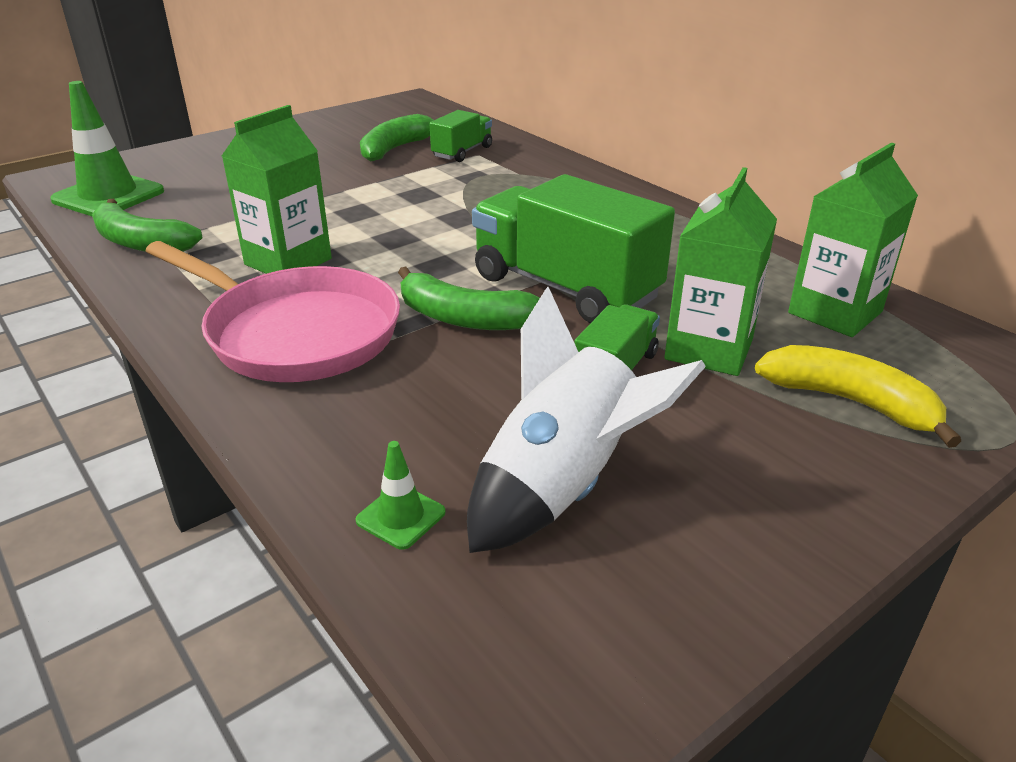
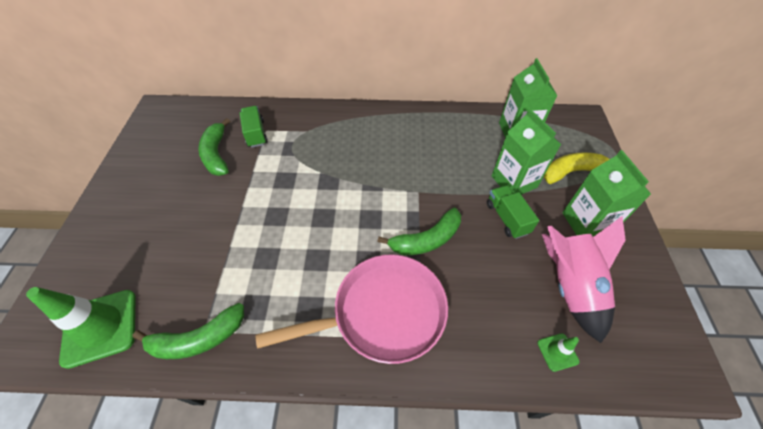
camera: 50 degrees left, 20 degrees up
(288, 262) = (302, 277): green carton -> green carton (586, 223)
(562, 486) = (570, 286): white rocket -> pink rocket
(565, 288) = (432, 190): green truck -> none

